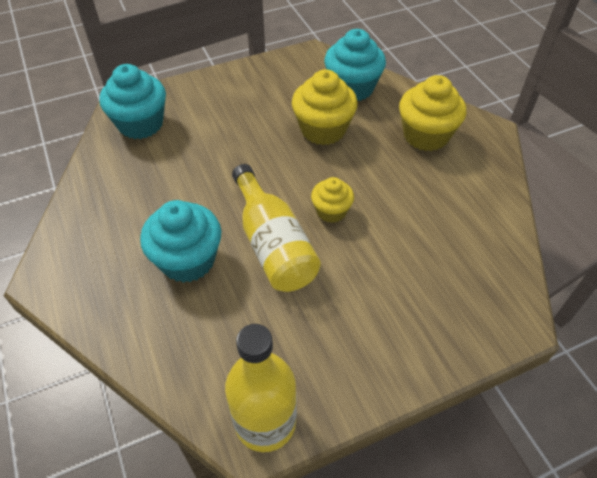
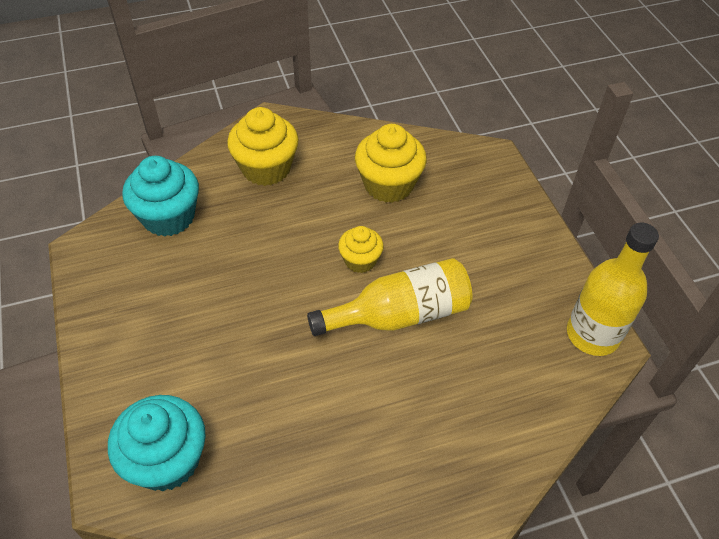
camera: 85 degrees left, 0 degrees up
(188, 260) = (415, 396): turquoise cupcake -> none
(323, 130) = (234, 253): yellow cupcake -> yellow cupcake (388, 185)

